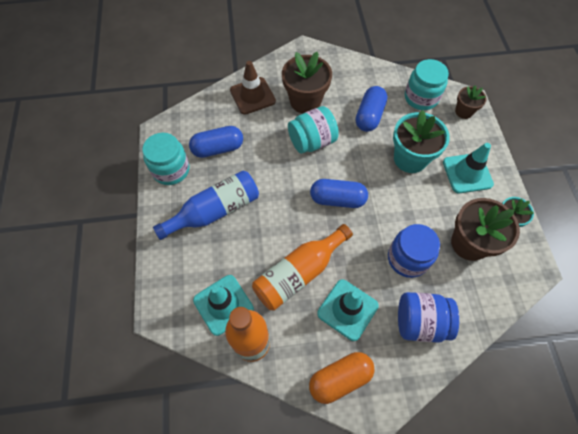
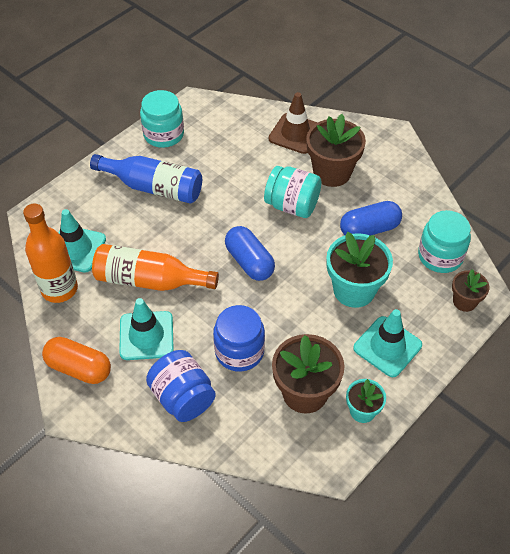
camera: 50 degrees right, 10 degrees down
(218, 148) = (215, 148): blue capsule -> none

